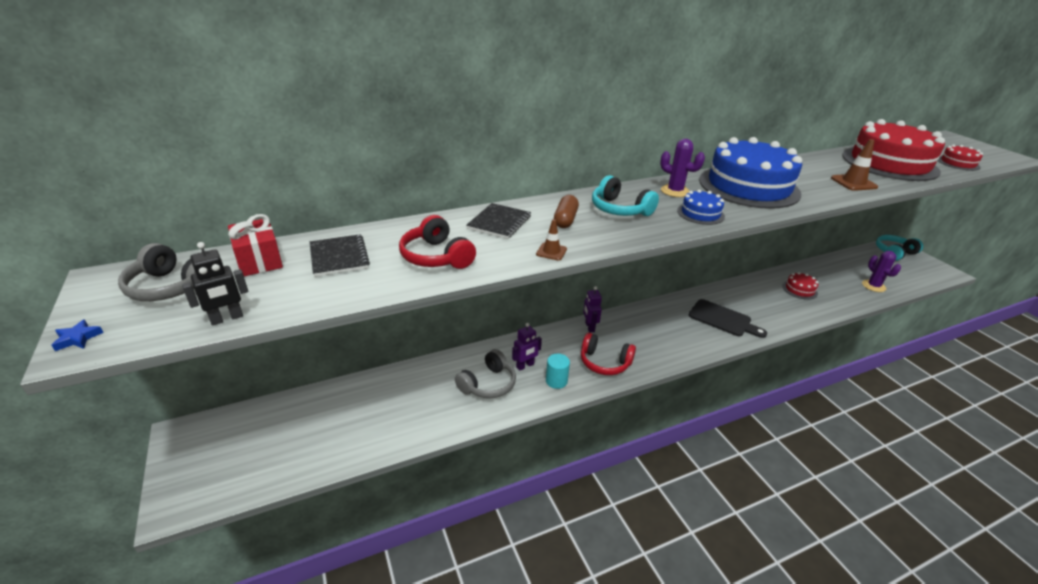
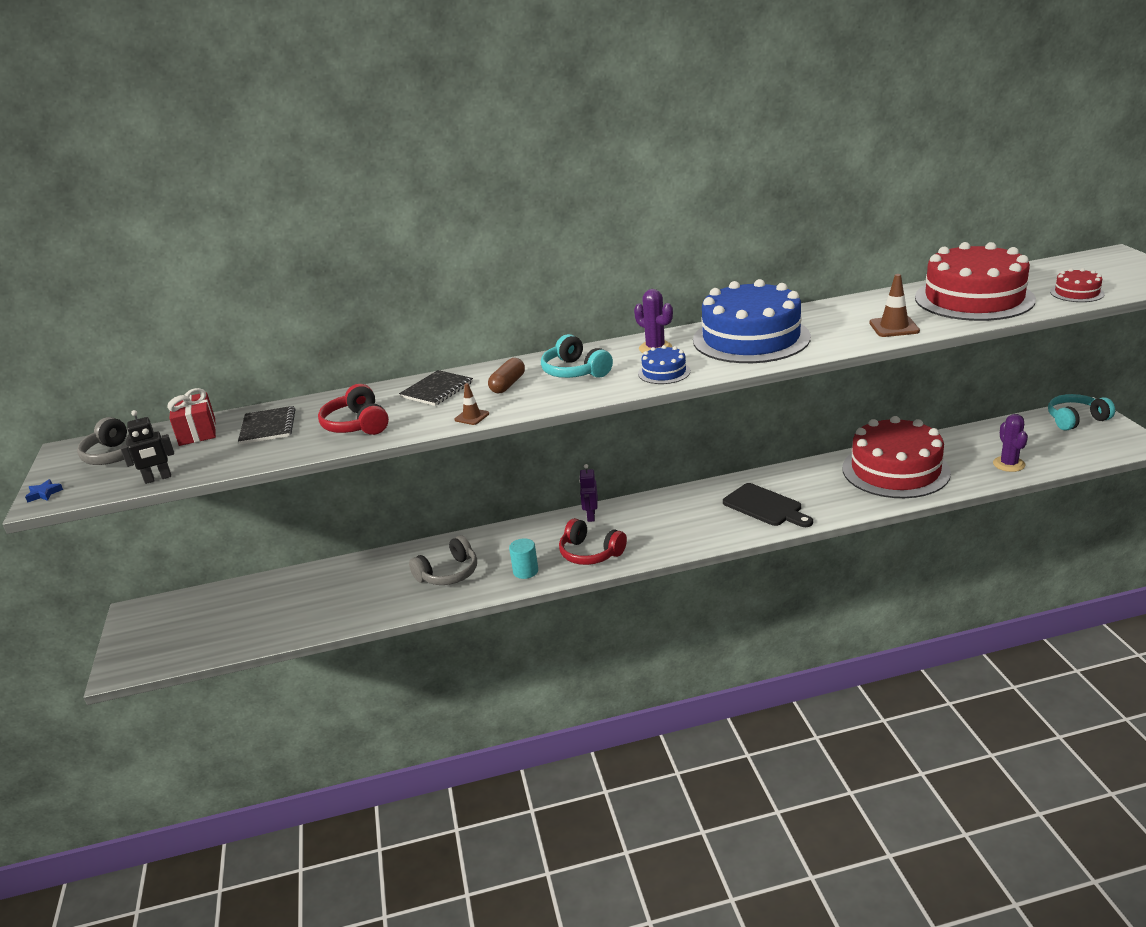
camera: 15 degrees right, 5 degrees down
(525, 366) = (497, 556): purple robot -> none
(799, 289) = (895, 470): red cake -> red cake, size x2.32

